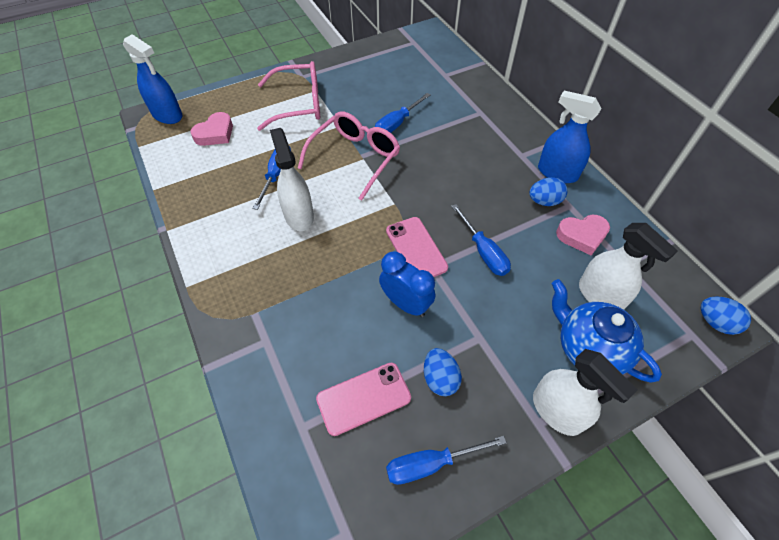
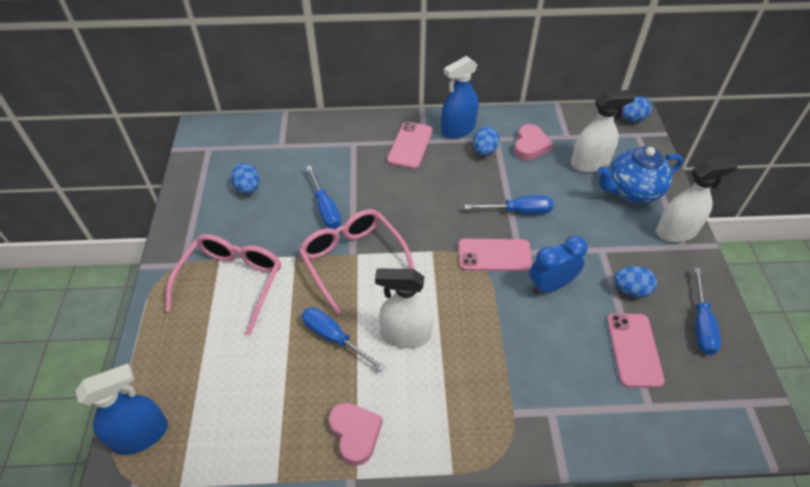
camera: 65 degrees left, 5 degrees down
(215, 133) = (220, 384): pink heart -> pink heart (355, 434)
(389, 76) = (248, 188): none -> blue egg
(508, 147) = (410, 145): none -> pink phone

